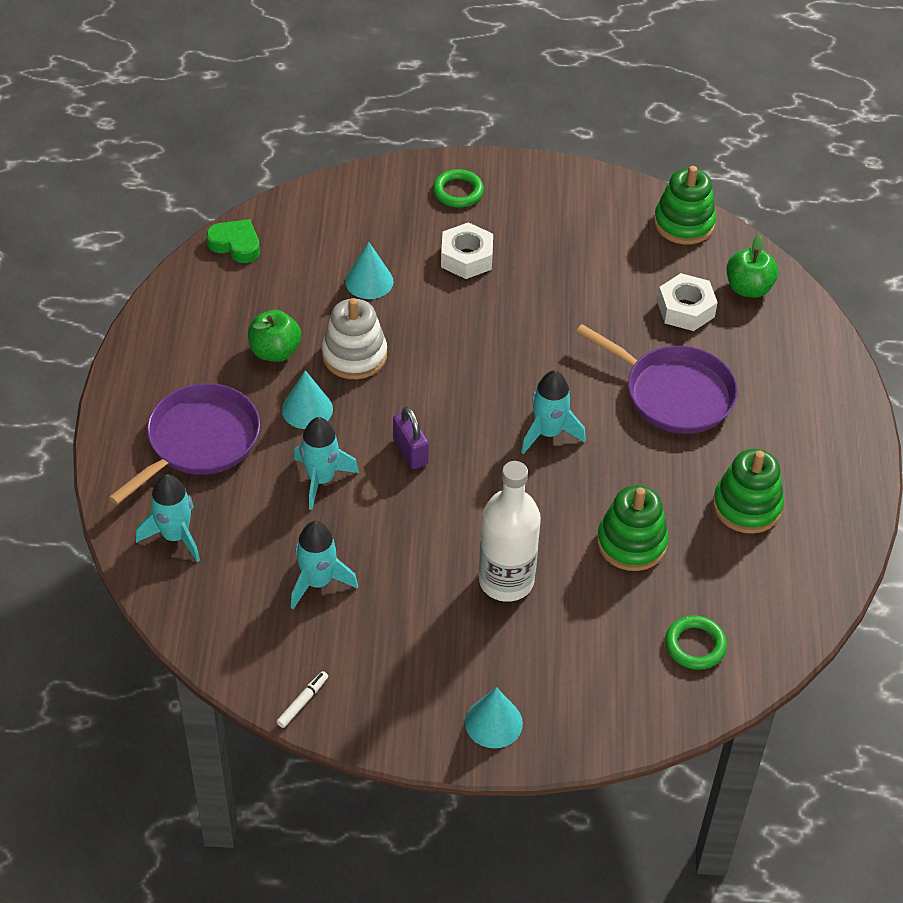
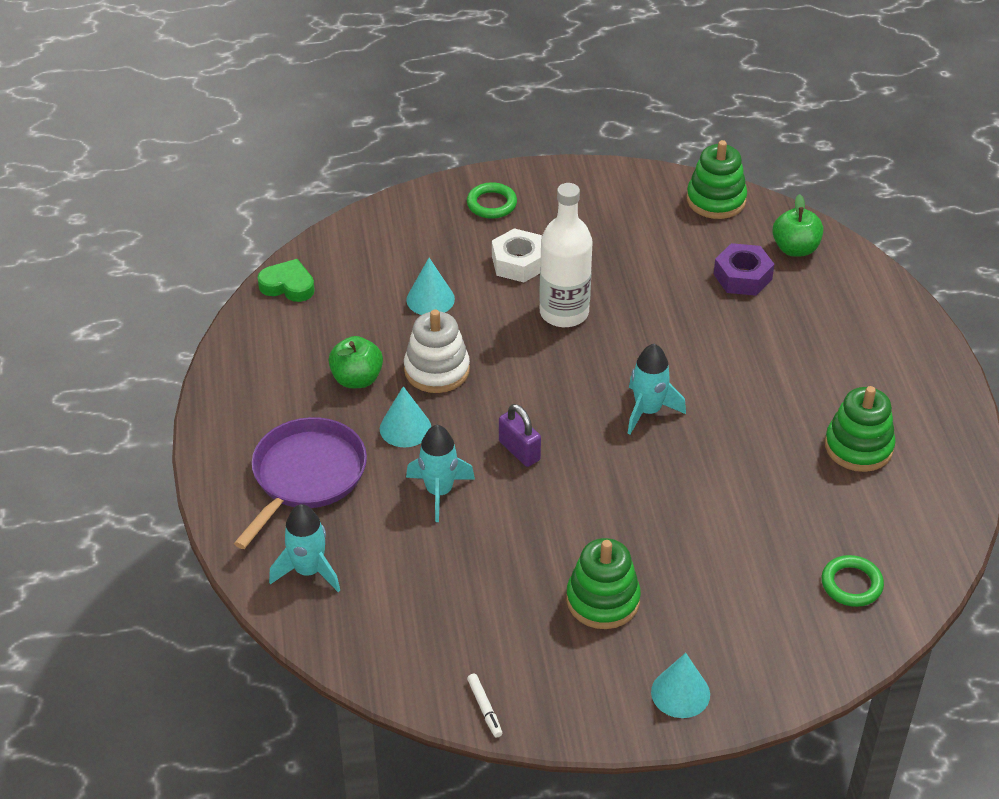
camera: 10 degrees left, 5 degrees down
(302, 702) = (485, 708): white marker -> white marker turned 135 degrees clockwise
(318, 582) = (465, 590): turquoise rocket -> none
(506, 581) = (650, 556): white bottle -> white bottle (564, 313)
(631, 543) = (760, 499): green stacking toy -> green stacking toy (603, 600)
(674, 393) = (756, 355): purple pan -> none
(685, 309) = (742, 277): white nut -> purple nut

